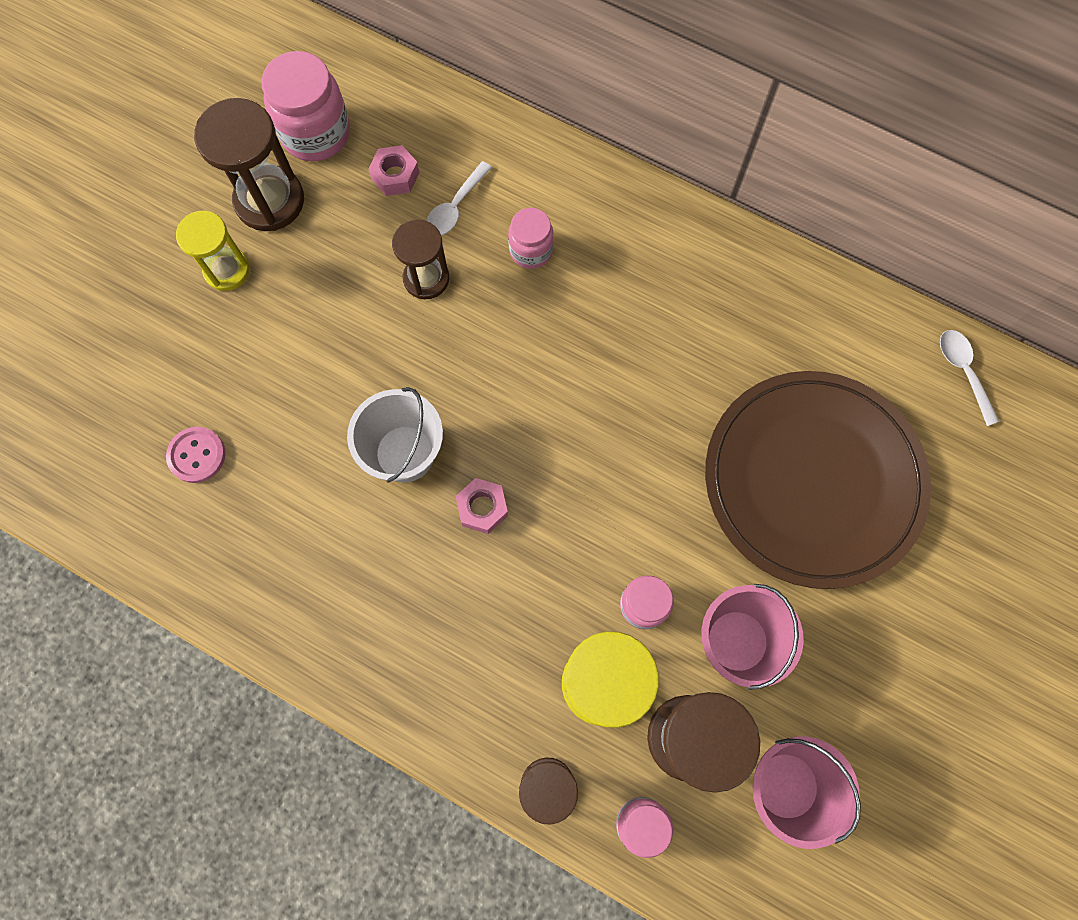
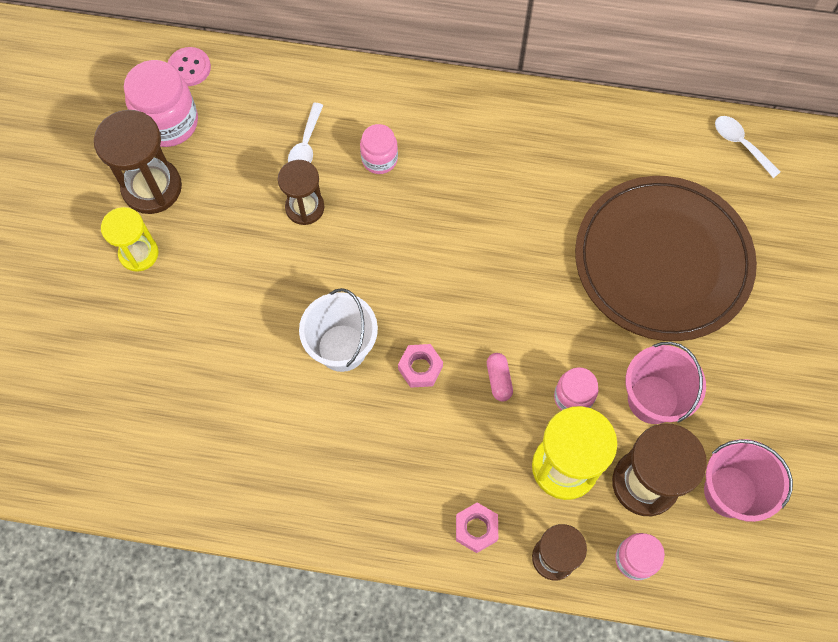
camera: 20 degrees left, 5 degrees down
(197, 455) = (173, 407): pink button -> pink button (189, 68)
(395, 175) = (247, 135): pink nut -> pink nut (476, 529)
(566, 553) = (499, 380): none -> pink capsule

